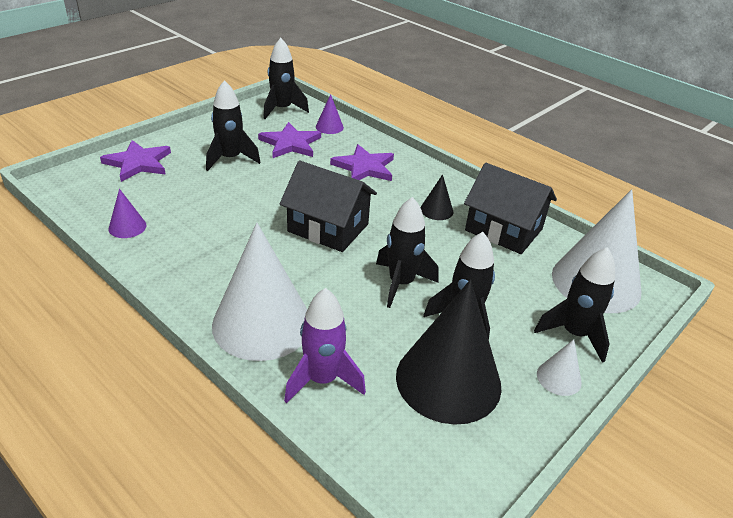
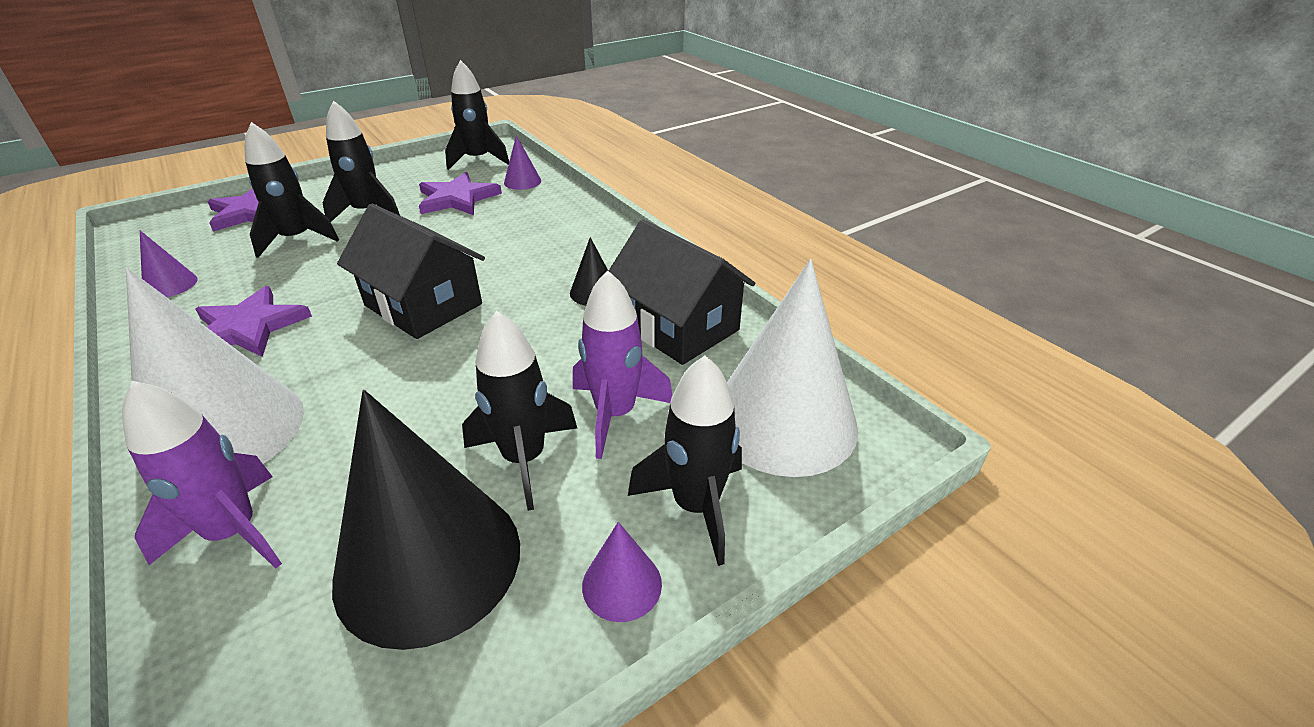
camera: 15 degrees right, 0 degrees up
(364, 167) = (532, 231): purple star -> purple star (248, 327)
(401, 283) = (467, 392): black rocket -> black rocket (297, 239)
(499, 288) = (615, 414): none -> purple rocket
(559, 378) = (622, 584): white cone -> purple cone

